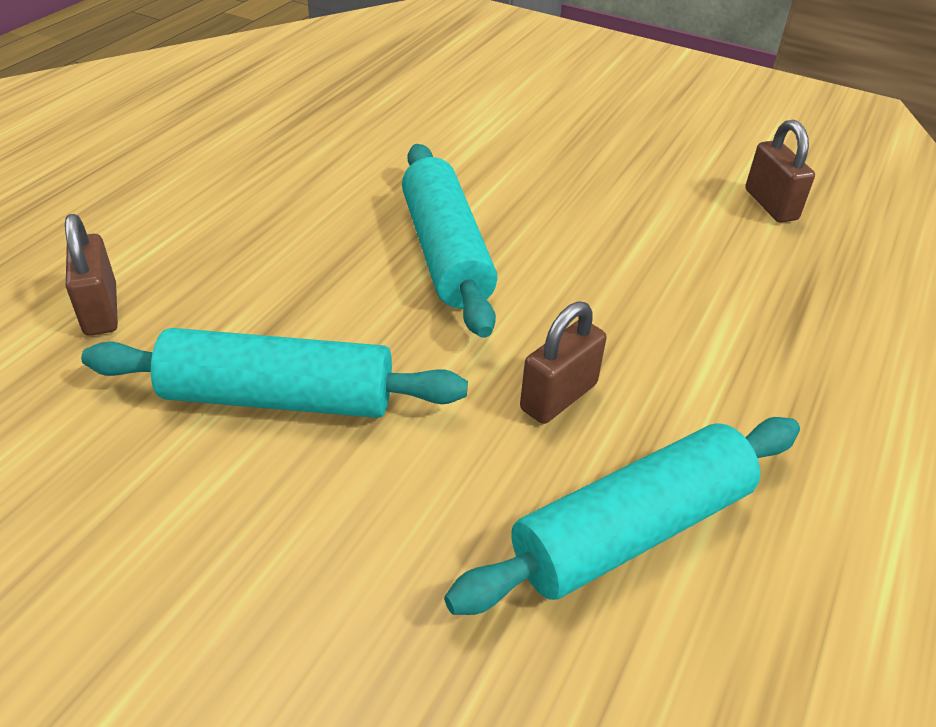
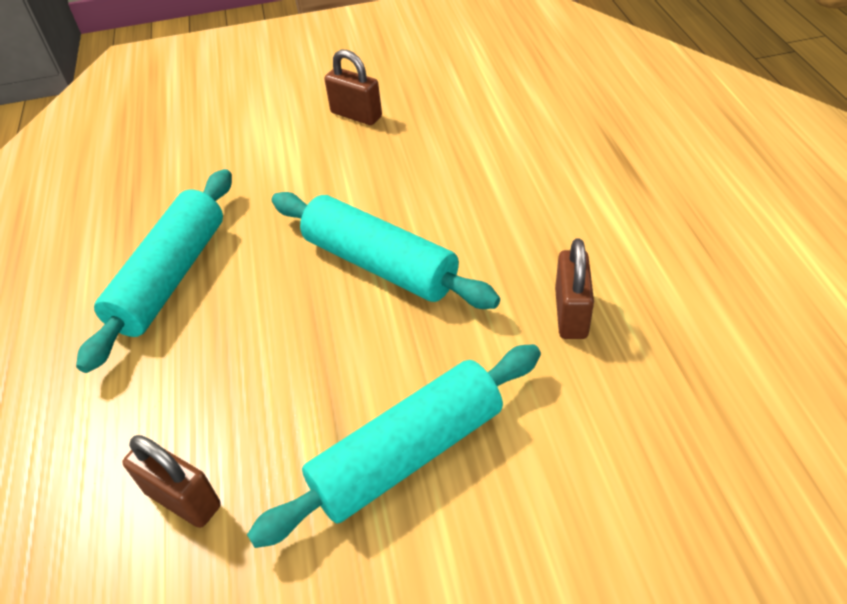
camera: 35 degrees left, 5 degrees up
(632, 530) = (705, 365): turquoise rolling pin -> turquoise rolling pin (171, 277)
(770, 205) = (530, 97): brown padlock -> brown padlock (356, 115)

